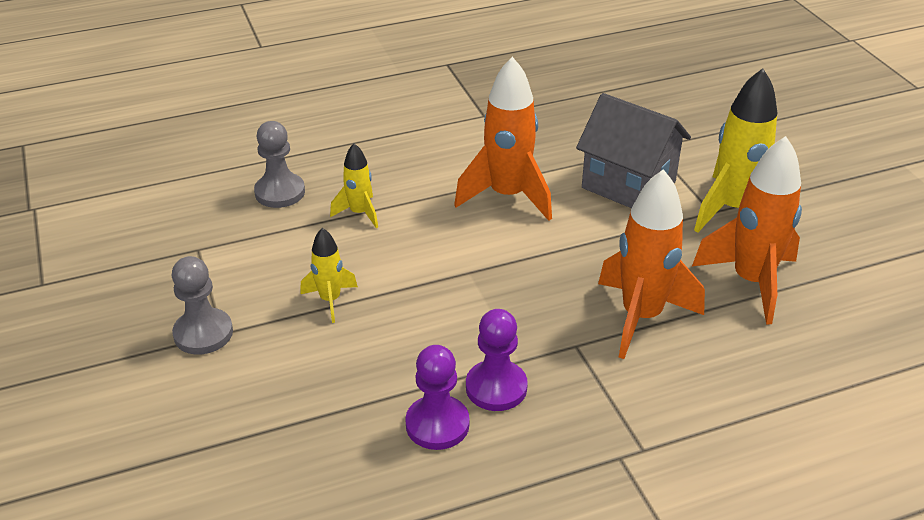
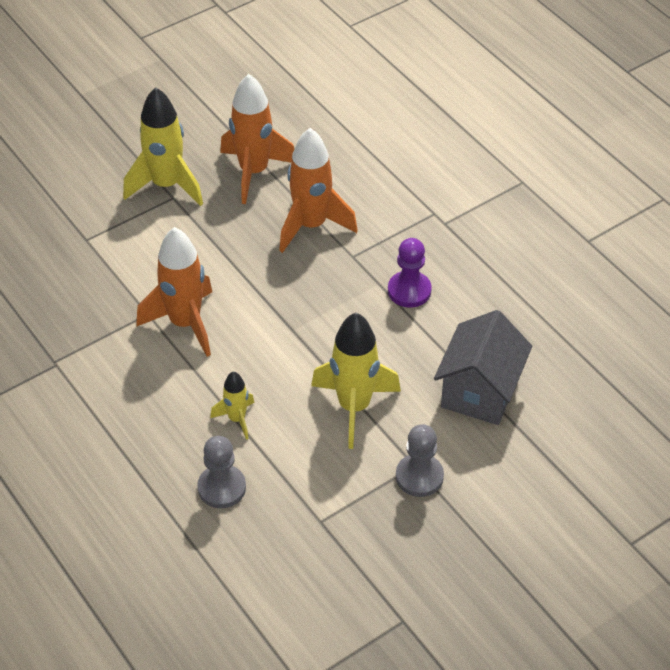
camera: 105 degrees left, 10 degrees up
(330, 300) = (354, 407): yellow rocket -> yellow rocket, size x1.90
(437, 424) = (454, 314): purple pawn -> none
(628, 185) = (148, 249): grey house -> grey house (480, 392)

